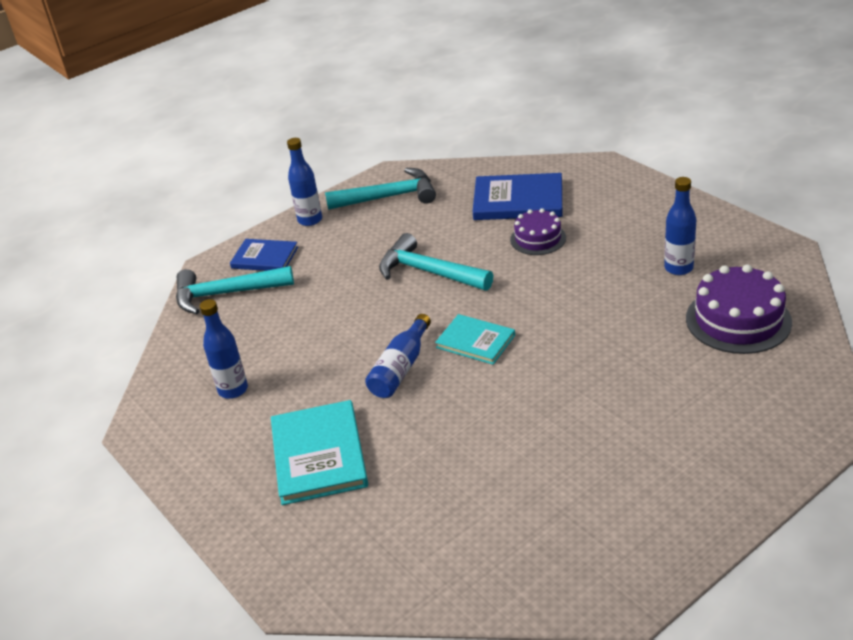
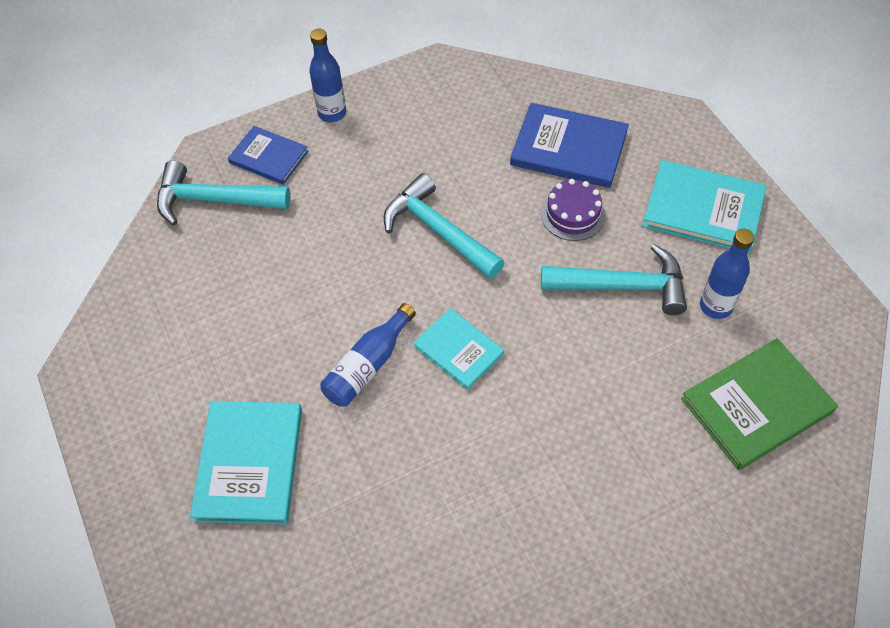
camera: 10 degrees right, 20 degrees up
(233, 390) = (186, 343): blue bottle -> none
(389, 197) = (427, 102): turquoise hammer -> turquoise hammer (622, 286)
(643, 213) = (703, 209): none -> turquoise book
(738, 320) = (756, 405): purple cake -> green book

